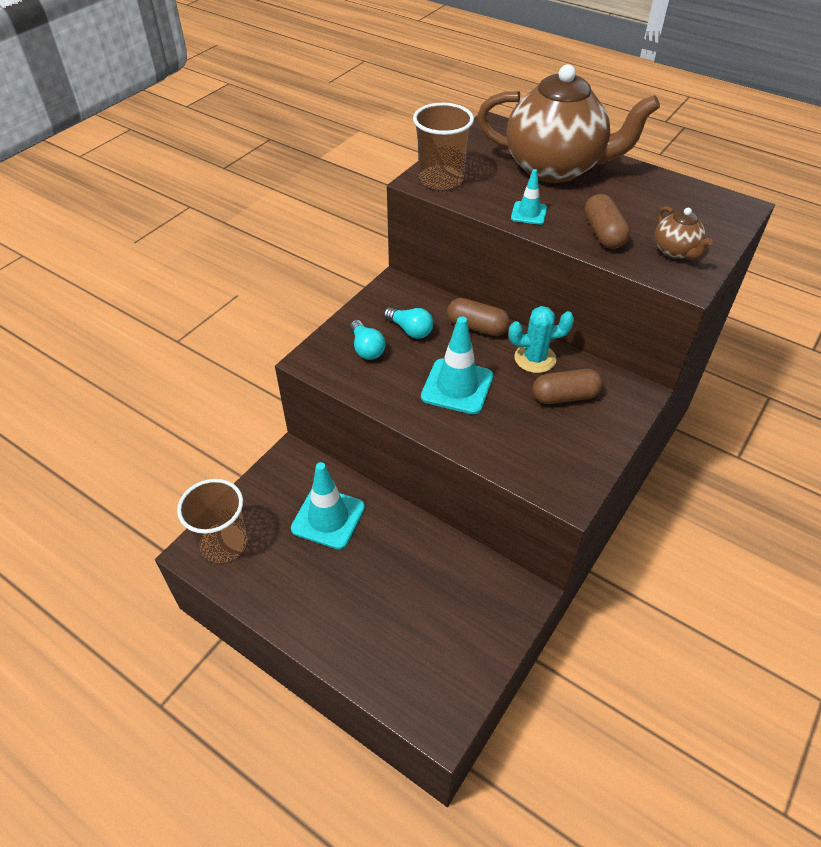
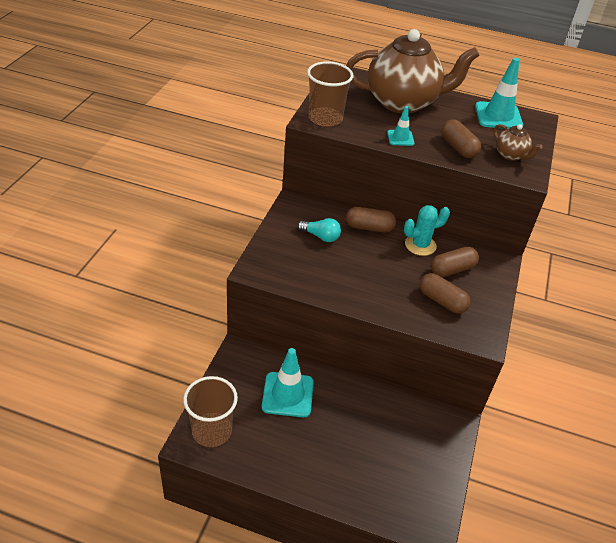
camera: 20 degrees left, 5 degrees down
(366, 349) = (294, 255): turquoise light bulb -> none
(457, 386) = (373, 274): turquoise traffic cone -> turquoise traffic cone (498, 116)
(533, 435) = (442, 301): none -> brown capsule

